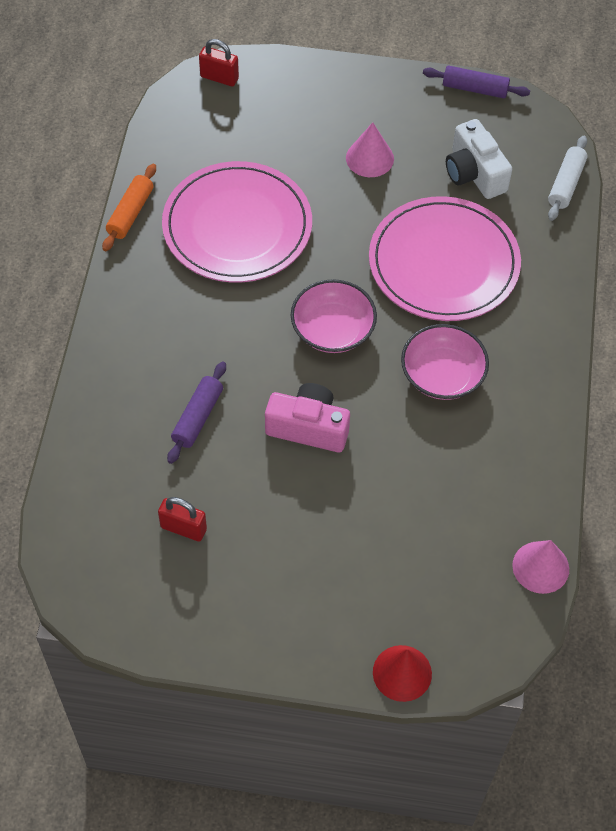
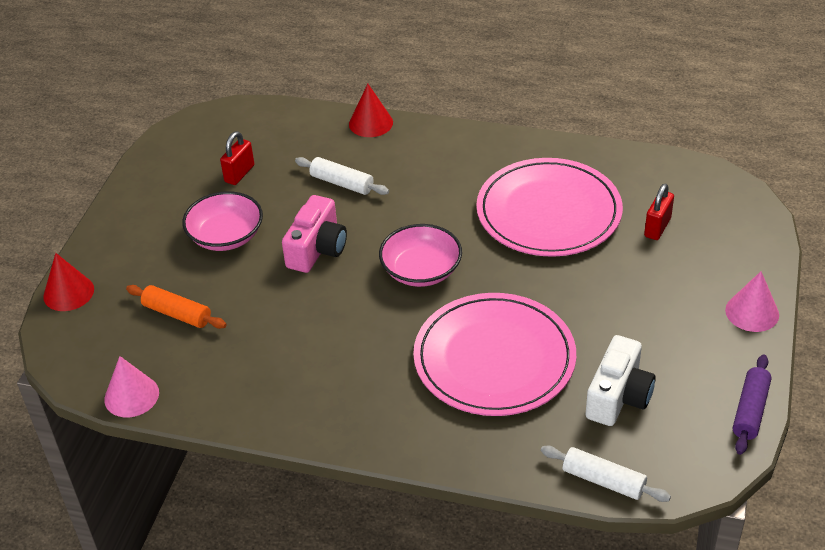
camera: 100 degrees right, 15 degrees down
(86, 400) = (371, 123): none -> red cone
(130, 213) = (566, 146): orange rolling pin -> orange rolling pin (177, 314)
(197, 417) = (342, 183): purple rolling pin -> white rolling pin
(219, 77) = (742, 205): red padlock -> red padlock (657, 227)
(369, 158) = (638, 311): pink cone -> pink cone (752, 312)
(442, 375) = (356, 345): pink bowl -> pink bowl (226, 236)
(474, 173) = (618, 396): white camera -> white camera turned 135 degrees clockwise

